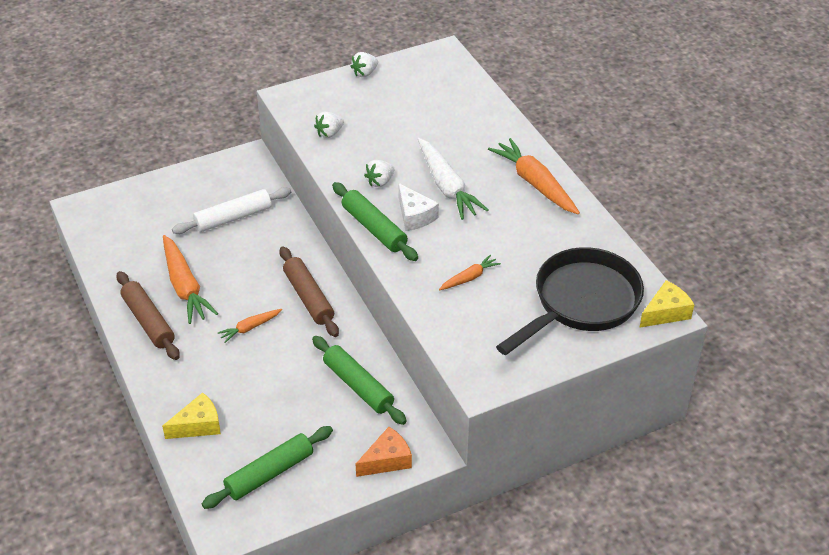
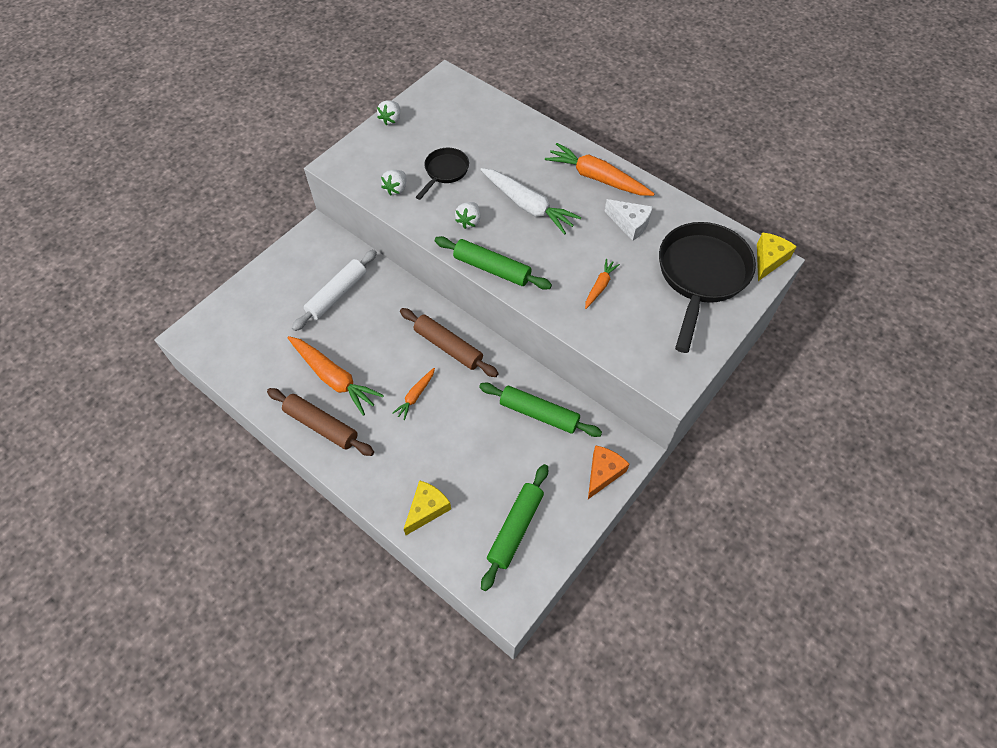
camera: 25 degrees left, 15 degrees up
(386, 133) = (445, 172): none -> black pan
(414, 216) = (518, 244): white cheese -> white cheese (630, 224)

